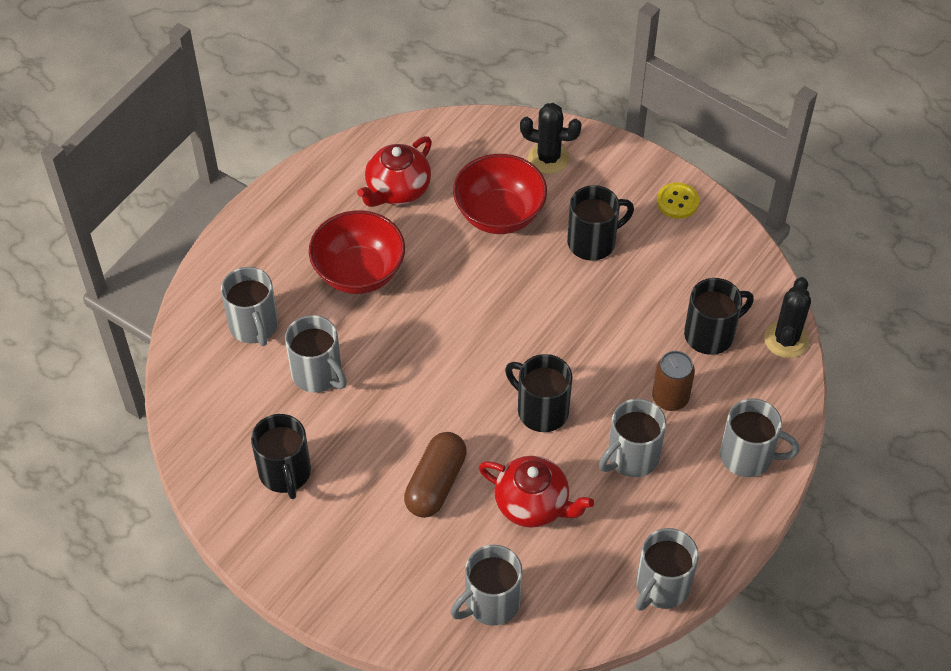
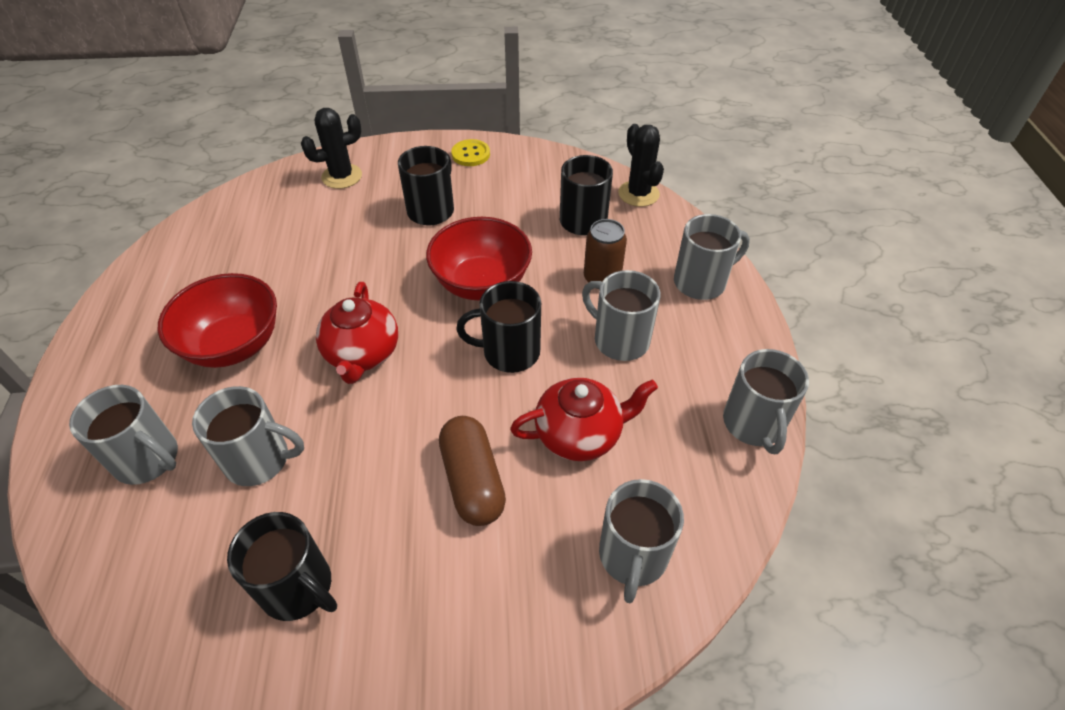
camera: 40 degrees left, 5 degrees down
(397, 190) = (221, 262): red teapot -> red teapot (362, 354)
(499, 214) = (334, 232): red bowl -> red bowl (481, 283)
(631, 457) = (619, 339): grey mug -> grey mug turned 120 degrees clockwise

